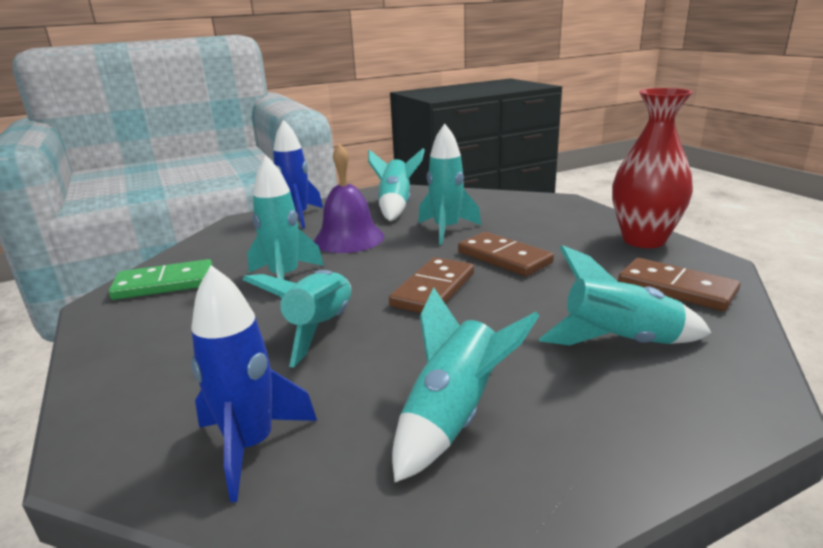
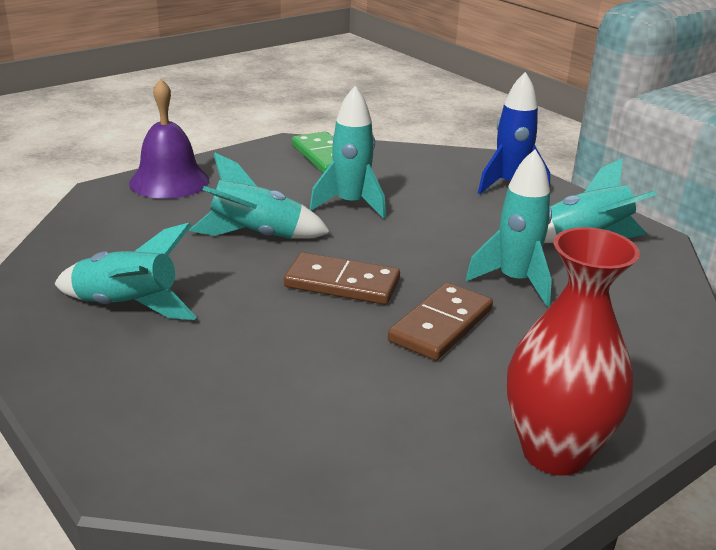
camera: 75 degrees right, 5 degrees up
(251, 446) = (105, 234): blue rocket -> none
(349, 238) = (459, 222): purple bell -> purple bell (169, 181)
(619, 342) = (243, 399): turquoise rocket -> none
(676, 288) = (385, 460): brown domino -> none

